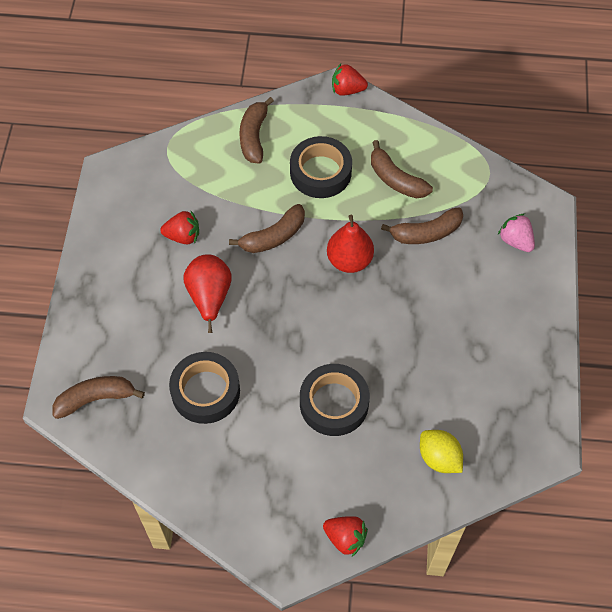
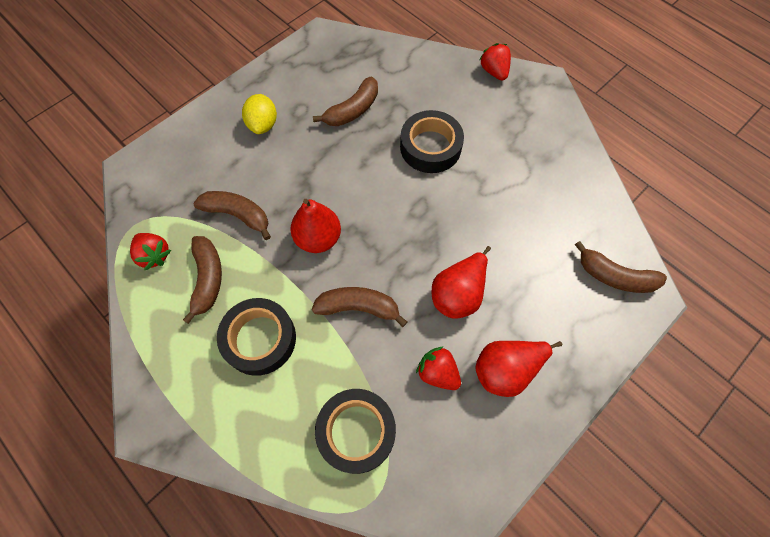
camera: 140 degrees left, 5 degrees up
(136, 271) = (506, 370): none -> red pear
(205, 391) = (519, 220): black tape -> black tape (356, 431)
(254, 136) = (279, 434): brown banana -> brown banana (352, 110)
(347, 90) = (142, 413): red strawberry -> red strawberry (154, 255)
(439, 458) = (393, 72): yellow lemon -> yellow lemon (263, 124)
(515, 241) = (184, 160): pink strawberry -> none

